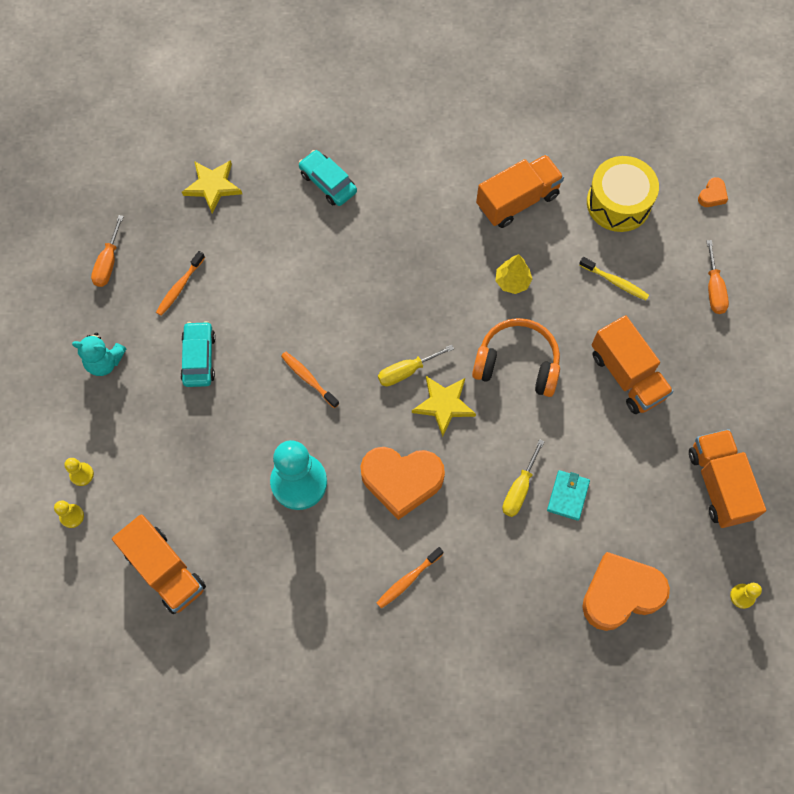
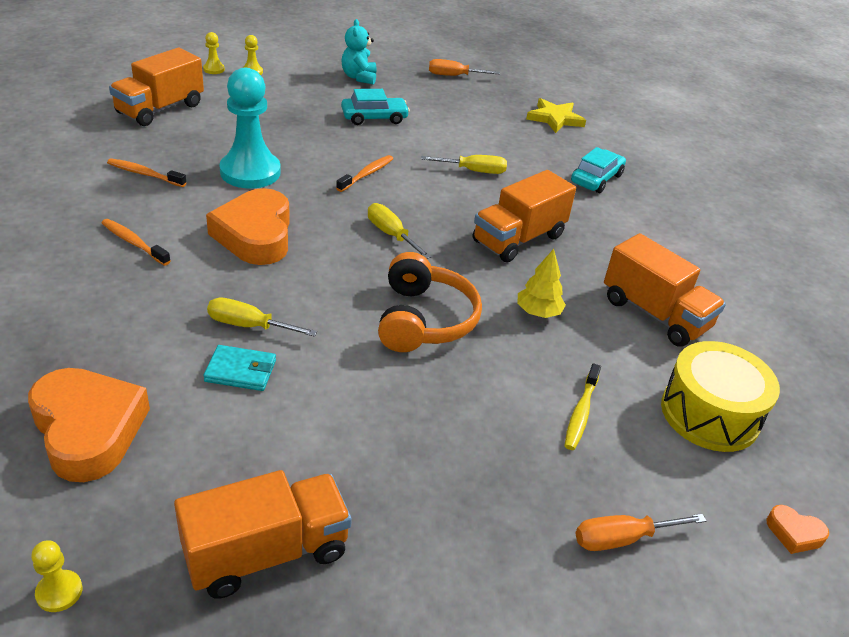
camera: 75 degrees right, 30 degrees down
(179, 287) = (443, 106): orange toothbrush -> orange toothbrush (144, 174)
(308, 284) = (474, 171): none -> yellow screwdriver
(444, 405) = (355, 262): yellow star -> none
(627, 375) = (435, 429): orange truck -> orange truck (518, 239)

